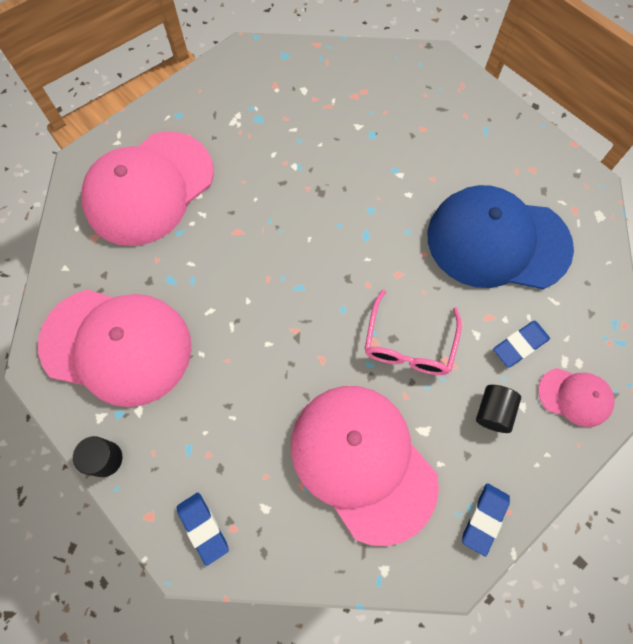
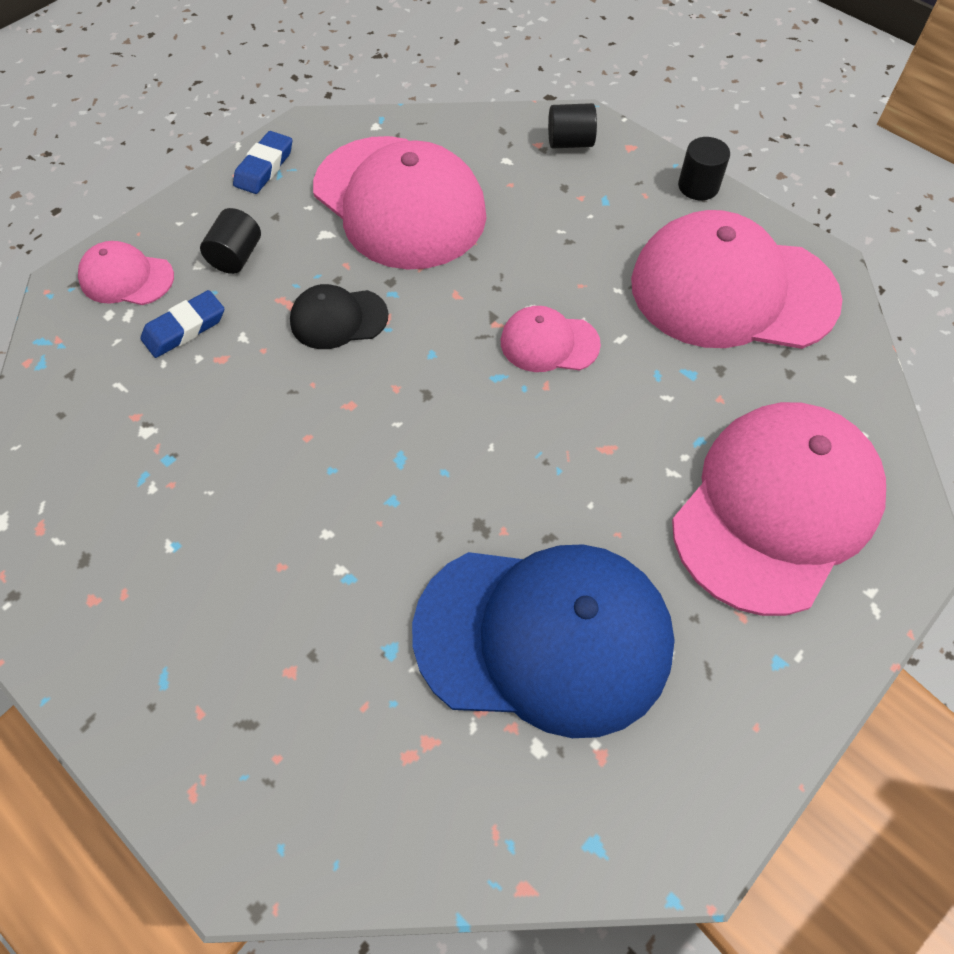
camera: 175 degrees right, 10 degrees down
(203, 527) = (570, 142): blue eraser -> black cylinder
(260, 311) = (549, 343): none -> pink cap
(409, 344) = (338, 319): pink glasses -> black cap
(497, 241) = (186, 465): blue cap -> blue cap (544, 636)

